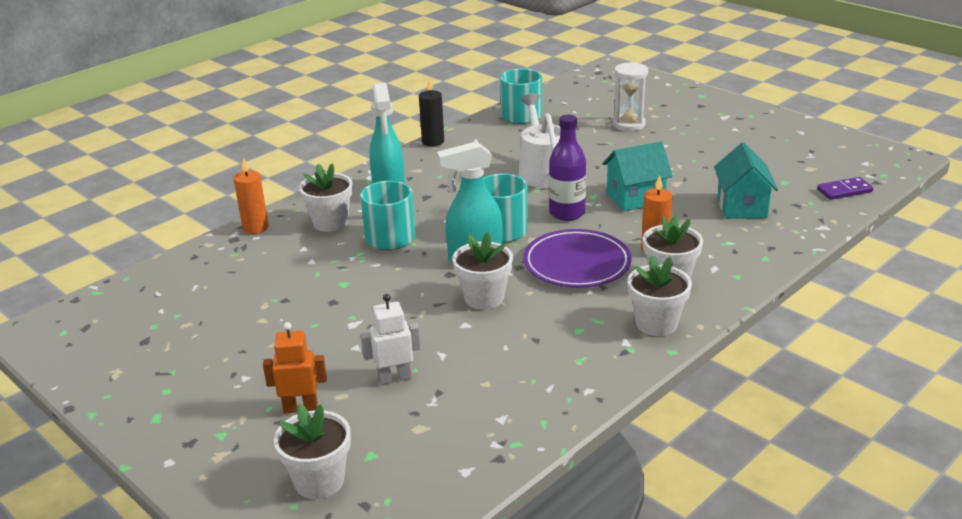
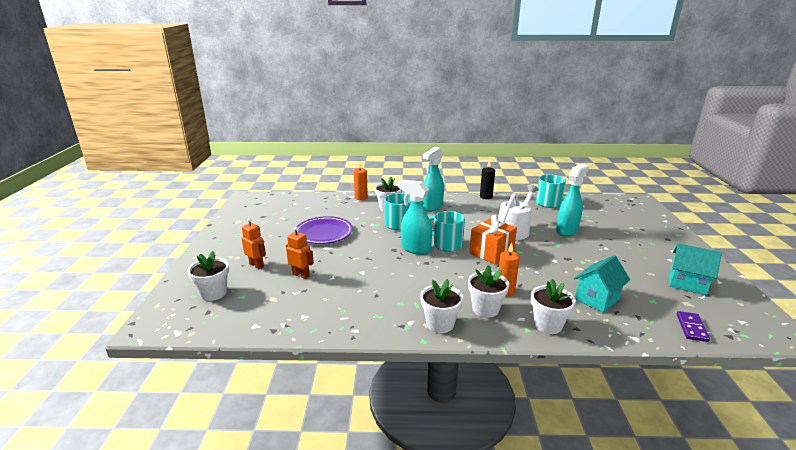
camera: 45 degrees right, 5 degrees down
(394, 378) = (301, 275): white robot -> orange robot
(484, 298) = (388, 266): white flower pot -> white flower pot (548, 325)
(567, 213) = (491, 252): purple bottle -> orange gift
(577, 263) = (454, 275): purple plate -> purple plate (324, 233)
(598, 143) = (567, 230): none -> turquoise spray bottle
(628, 124) = (601, 229): white hourglass -> none
(635, 198) = (540, 263): turquoise house -> turquoise house (687, 283)
(844, 191) = (691, 328): purple domino -> purple domino turned 75 degrees clockwise

